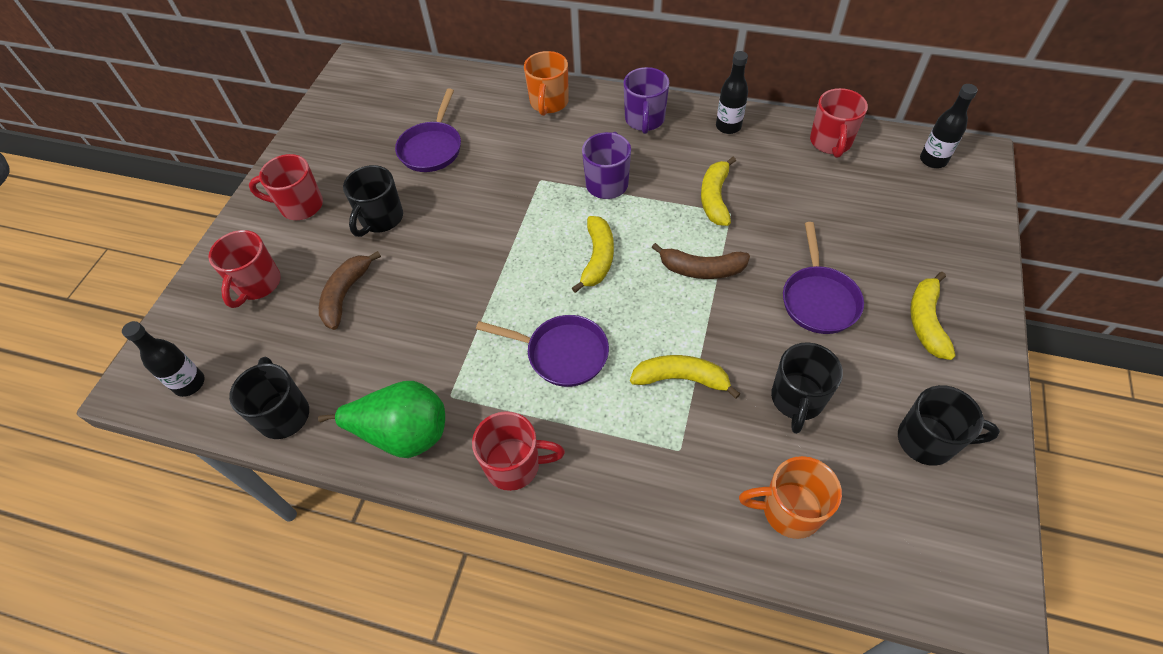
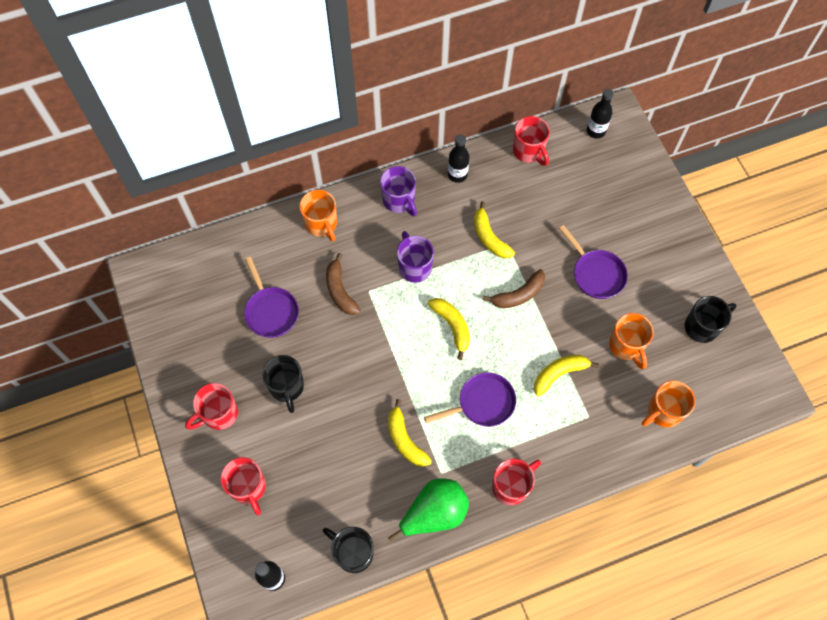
camera: 40 degrees left, 10 degrees up
(346, 294) = (316, 454): brown banana -> brown banana (340, 290)
(797, 400) = (626, 346): black mug -> orange mug
(926, 321) = (659, 252): yellow banana -> yellow banana (405, 440)

